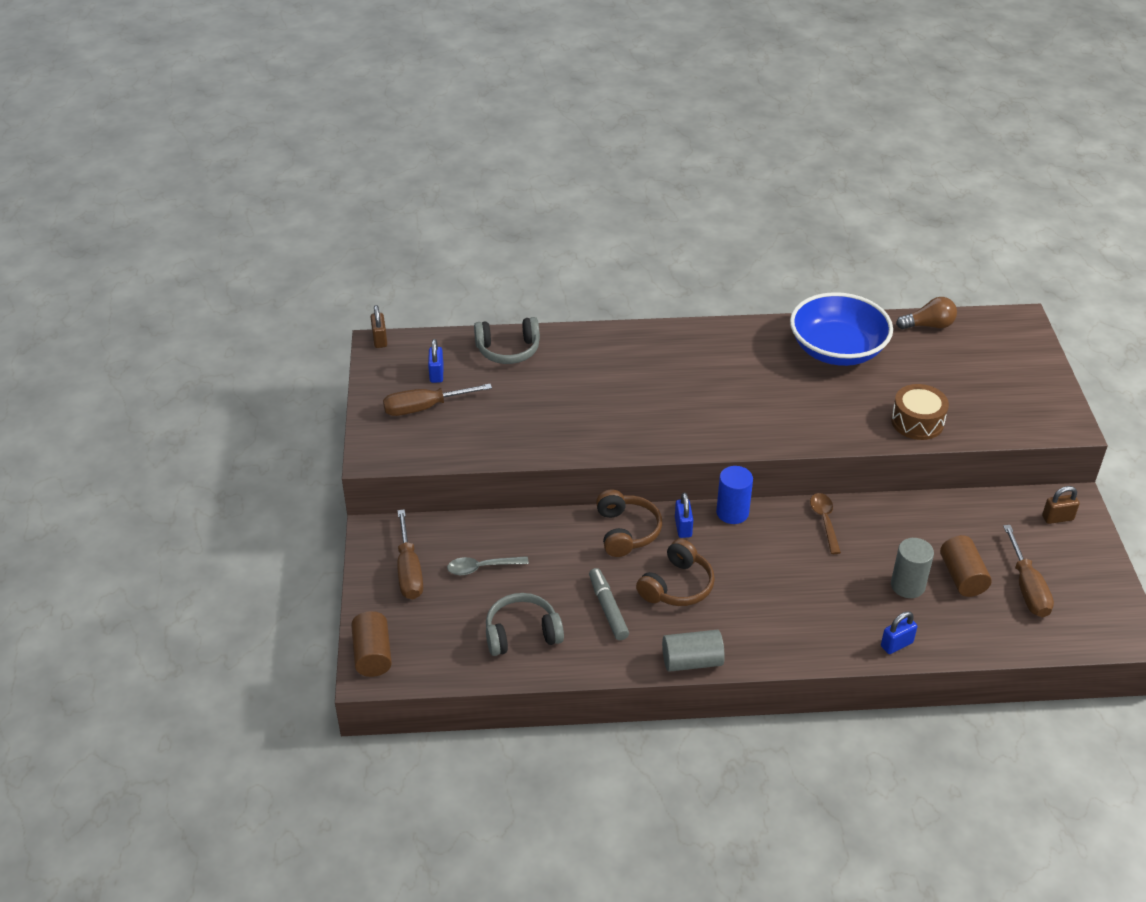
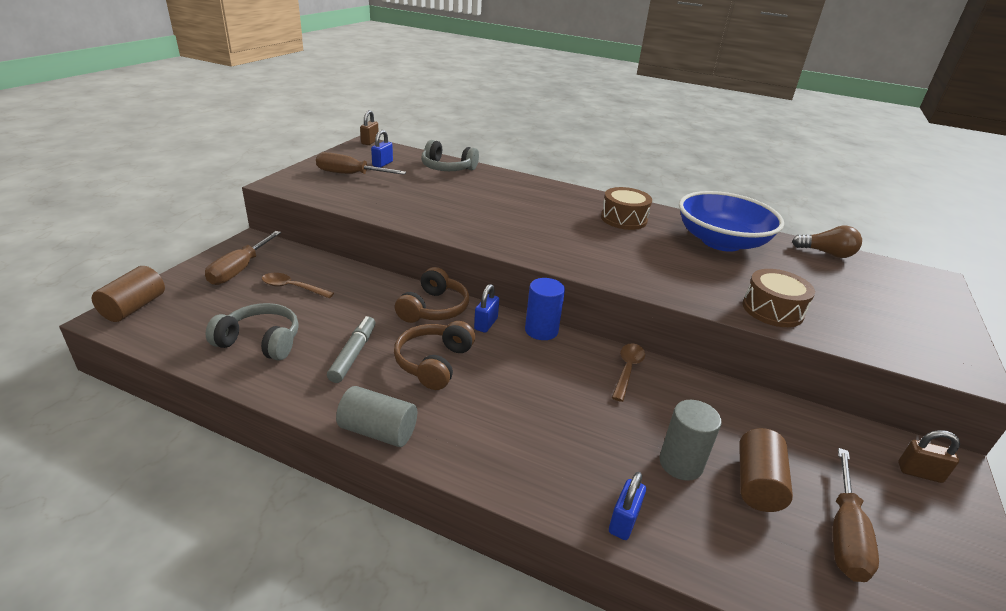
camera: 25 degrees right, 10 degrees down
(481, 568) = (292, 288): grey spoon -> brown spoon
(677, 586) = (434, 363): brown headphones -> brown headphones turned 135 degrees clockwise
(736, 355) = (623, 219): none -> brown drum
(896, 644) = (623, 521): blue padlock -> blue padlock turned 60 degrees counterclockwise

